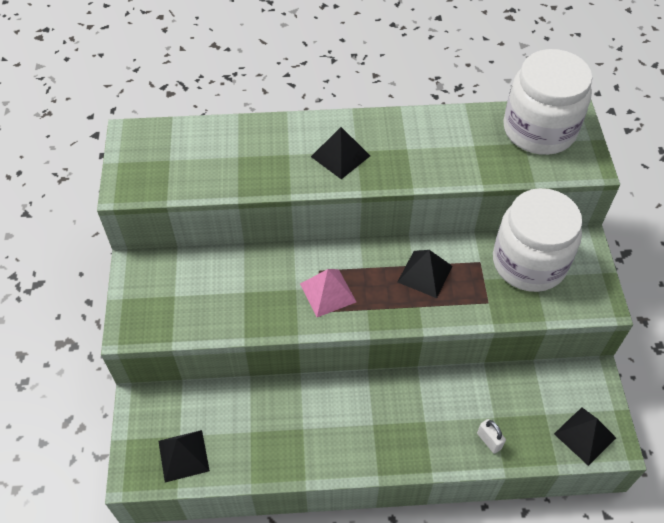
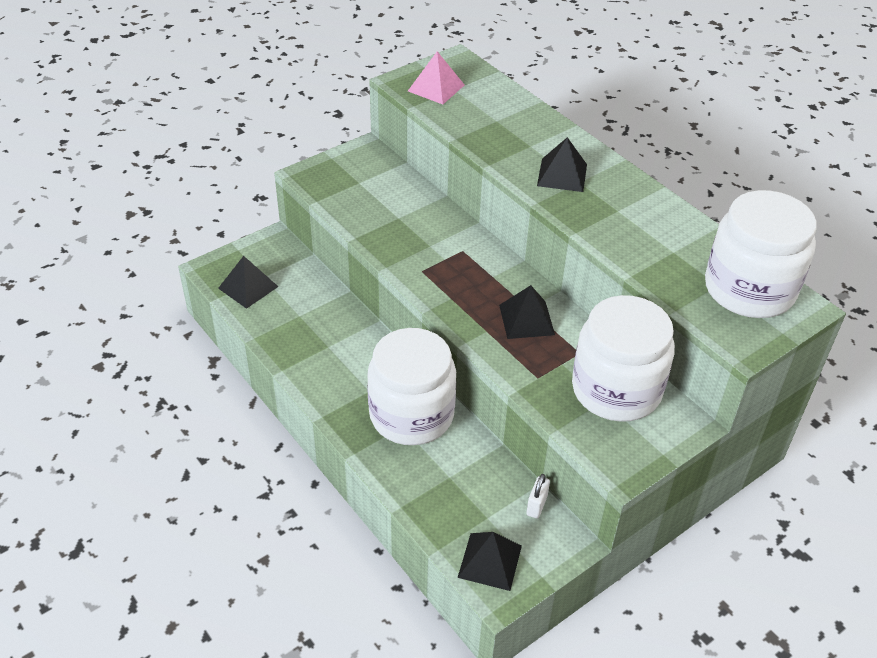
camera: 55 degrees right, 10 degrees down
(328, 292) = (445, 266): pink pyramid -> pink pyramid (436, 88)
(418, 408) = (411, 415): none -> white jar
(489, 441) = (420, 483): white padlock -> white padlock (536, 505)

